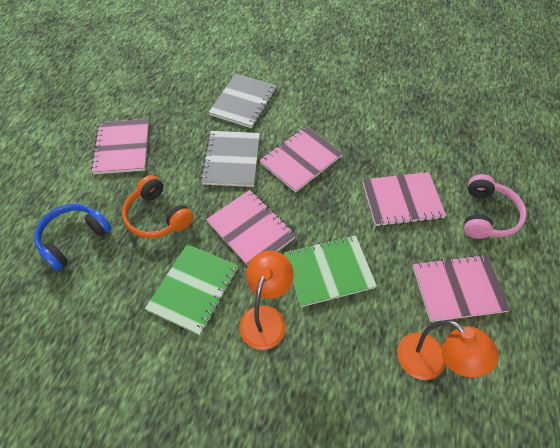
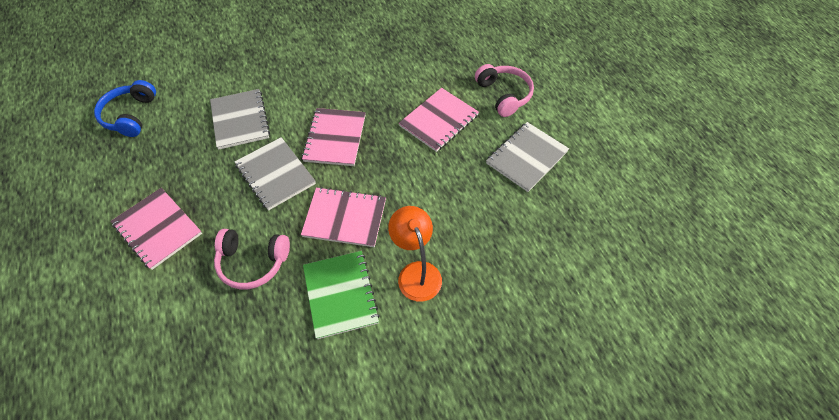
camera: 40 degrees left, 0 degrees up
(73, 239) = (189, 335): blue headphones -> blue headphones (130, 115)
(157, 216) = (252, 263): orange headphones -> pink headphones
(328, 271) = (432, 207): green notebook -> none
(430, 364) = (550, 219): orange lamp -> none
(458, 289) = (527, 157): pink notebook -> grey notebook

